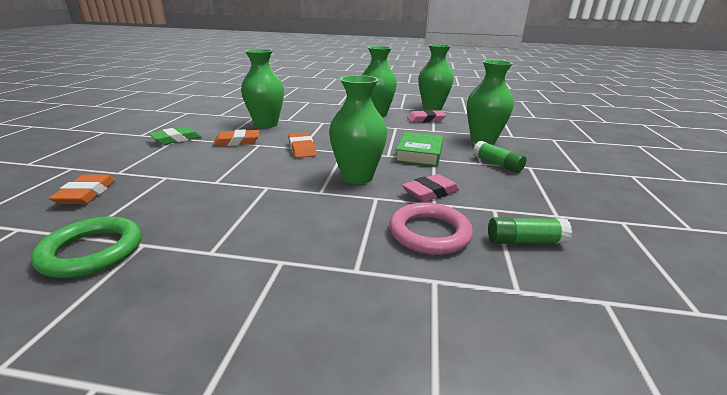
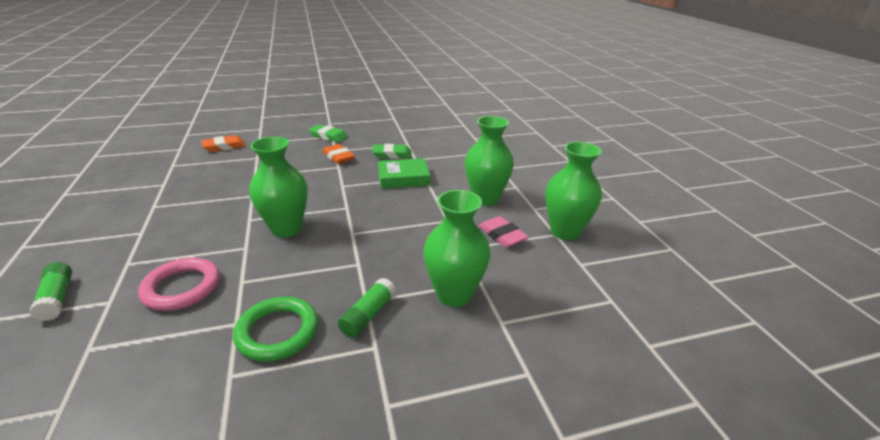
camera: 65 degrees right, 5 degrees up
(92, 251) = (155, 174): green ring -> green ring (278, 332)
(266, 124) = (392, 154): green vase -> green eraser
(302, 148) = (340, 186): orange eraser -> none
(419, 154) = (367, 252): green book -> green book (403, 178)
(430, 192) = (265, 275): pink eraser -> none
(525, 241) = (168, 349): green glue stick -> green glue stick (57, 298)

